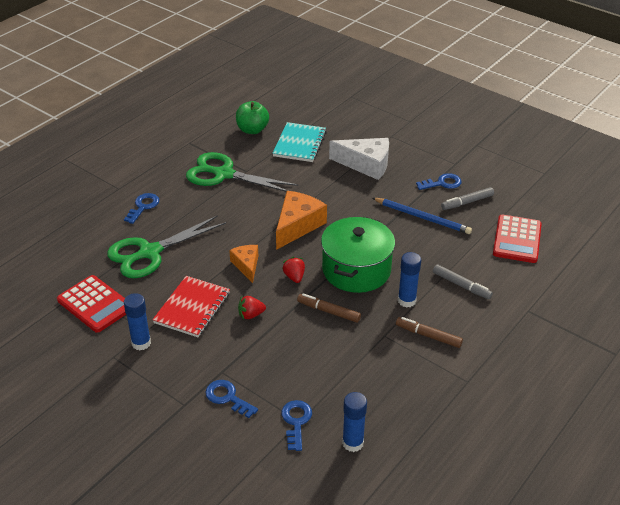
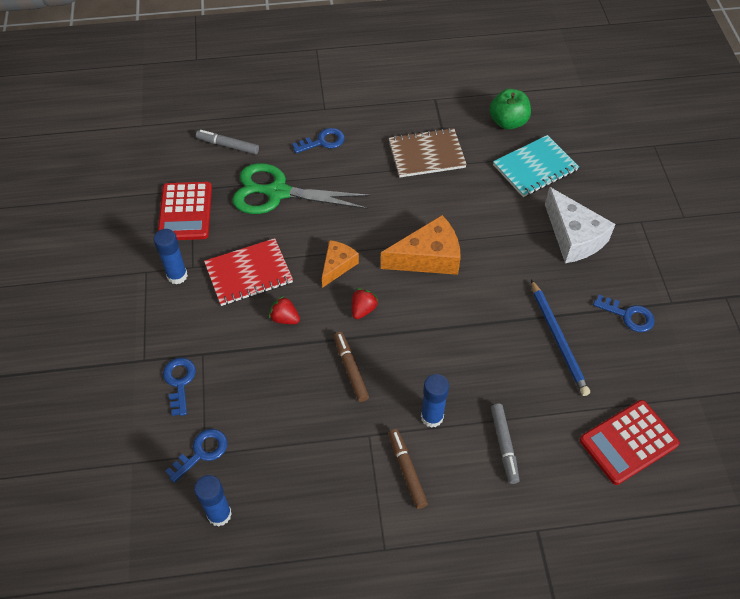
camera: 45 degrees right, 15 degrees up
(224, 174) = (426, 154): green scissors -> brown notebook
(356, 270) = (425, 346): green pot -> none
(467, 202) = (627, 357): grey marker -> grey marker (228, 145)

